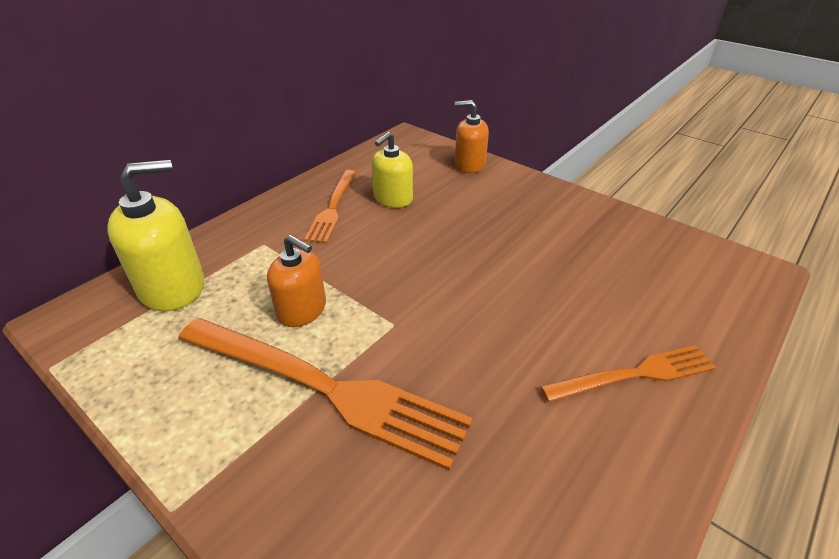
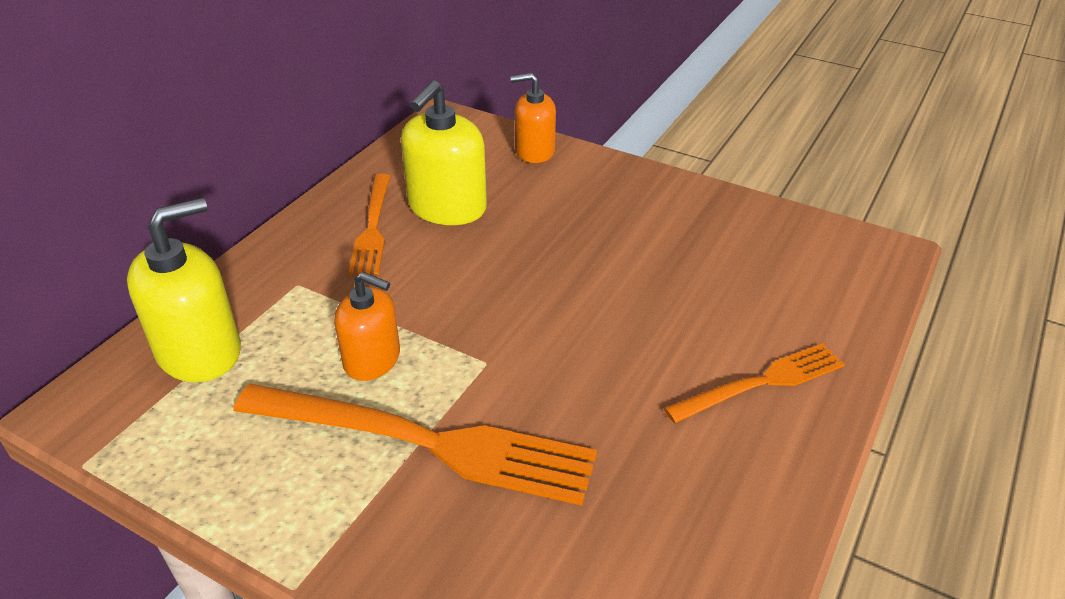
camera: 10 degrees left, 0 degrees up
(393, 198) = (447, 207): yellow soap dispenser -> yellow soap dispenser, size x1.52

